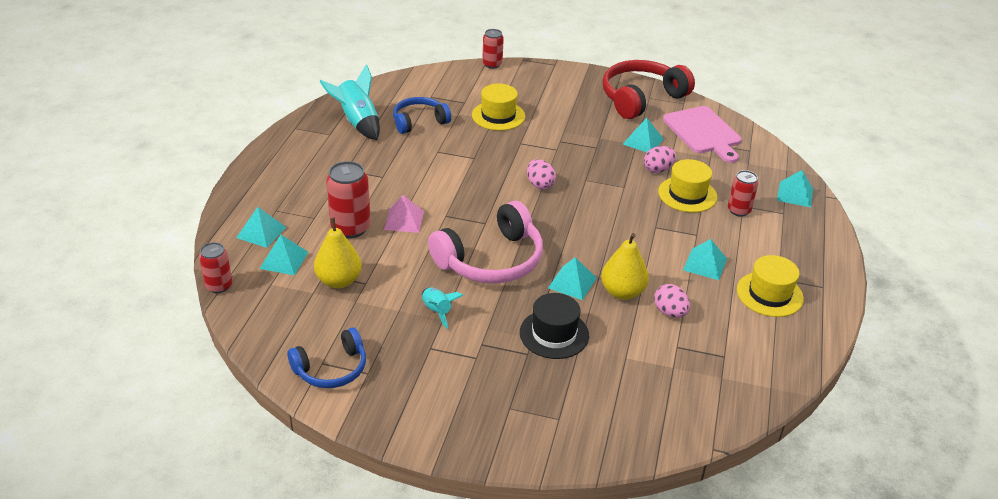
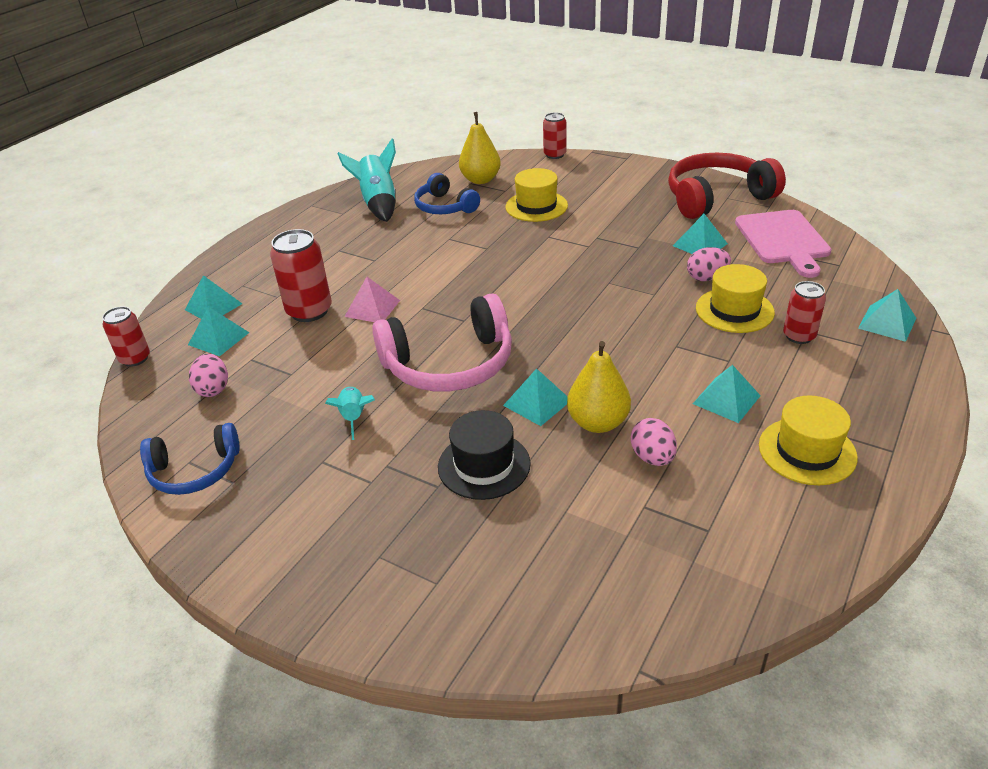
camera: 20 degrees right, 0 degrees up
(339, 281) = (263, 368): yellow pear -> yellow pear (480, 180)
(419, 121) = (444, 207): blue headphones -> blue headphones turned 120 degrees counterclockwise
(540, 184) = (550, 283): pink egg -> pink egg (213, 389)

